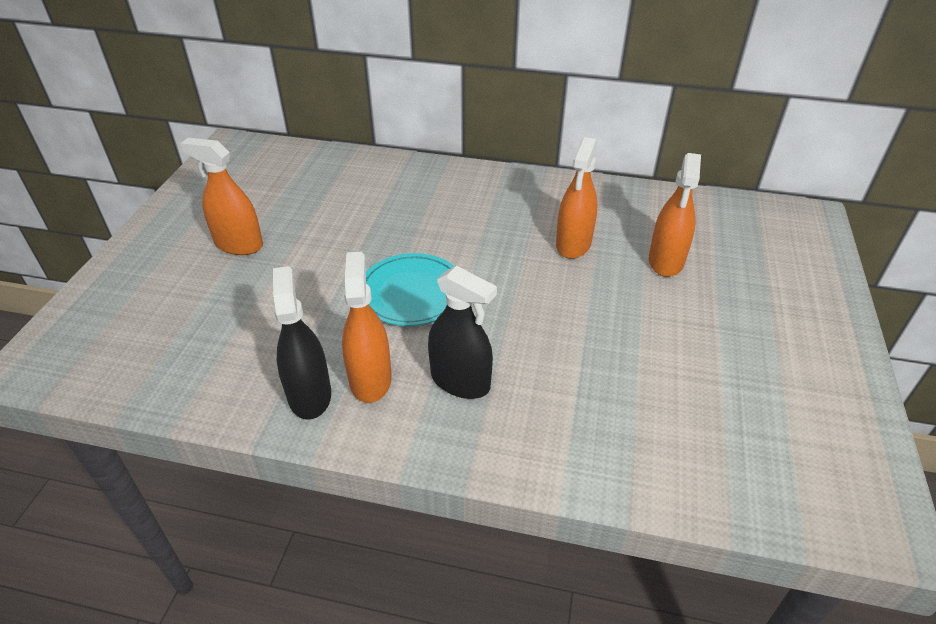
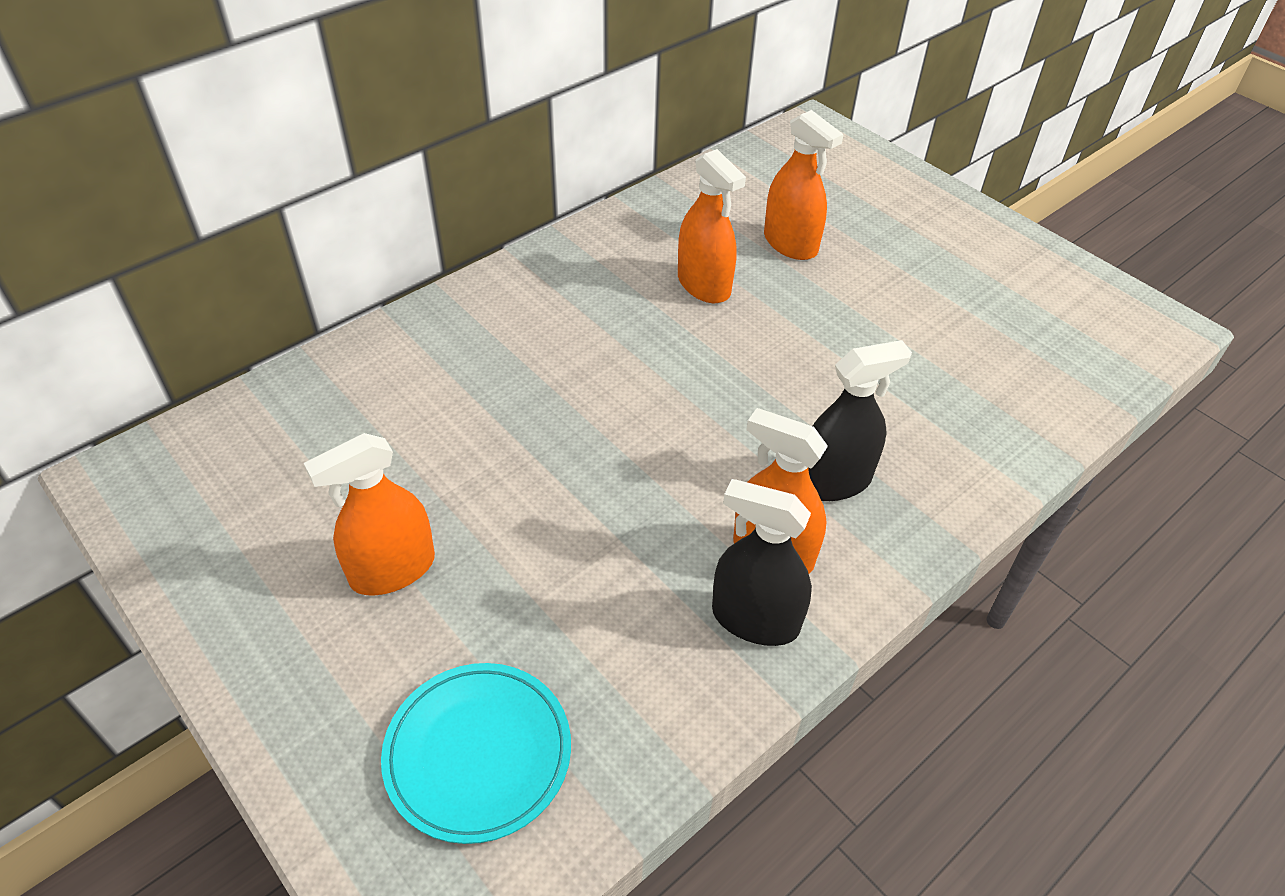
camera: 55 degrees left, 5 degrees up
(411, 293) = (662, 448): turquoise plate -> turquoise plate (478, 753)

